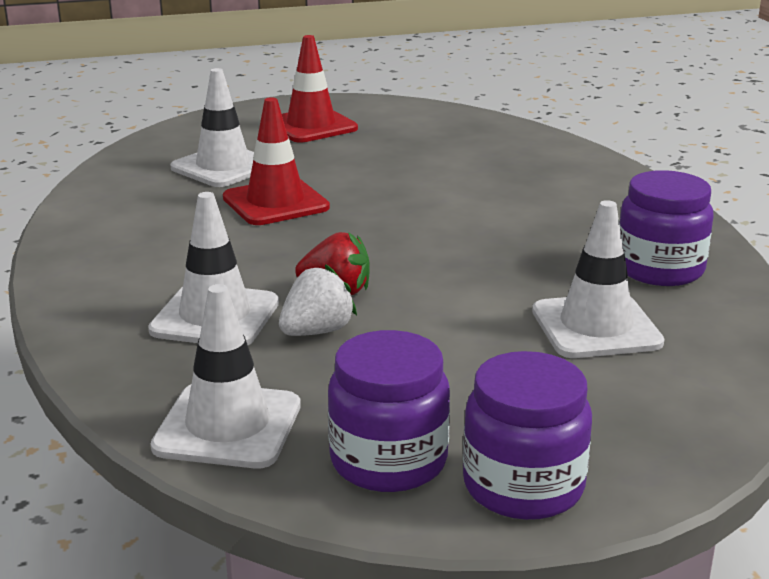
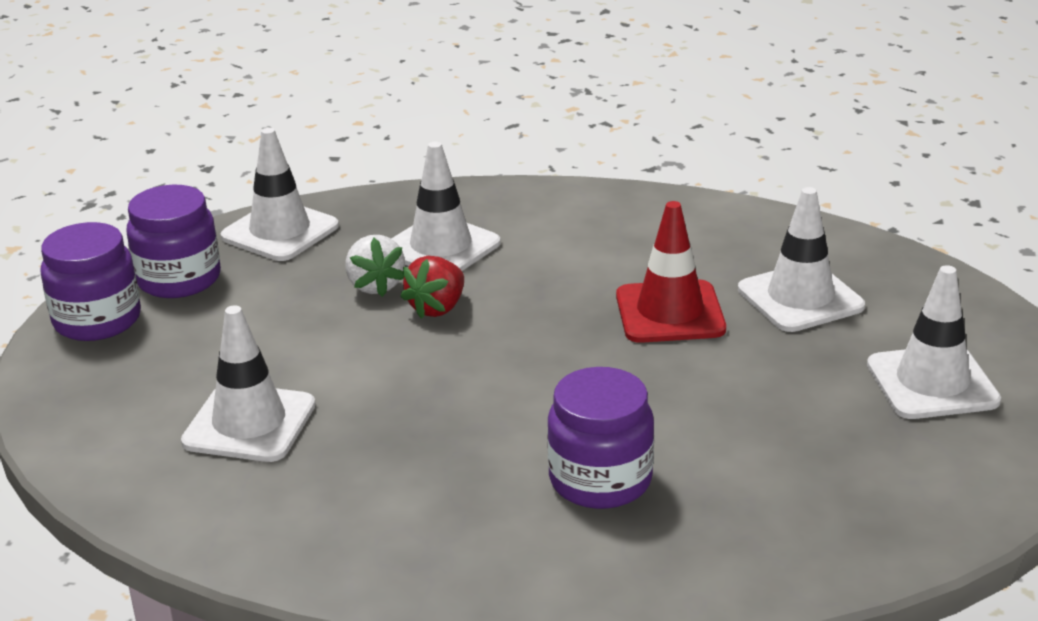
camera: 115 degrees right, 5 degrees up
(311, 126) = (932, 383): red traffic cone -> white traffic cone
(659, 269) = (317, 510): purple jar -> purple jar (600, 480)

